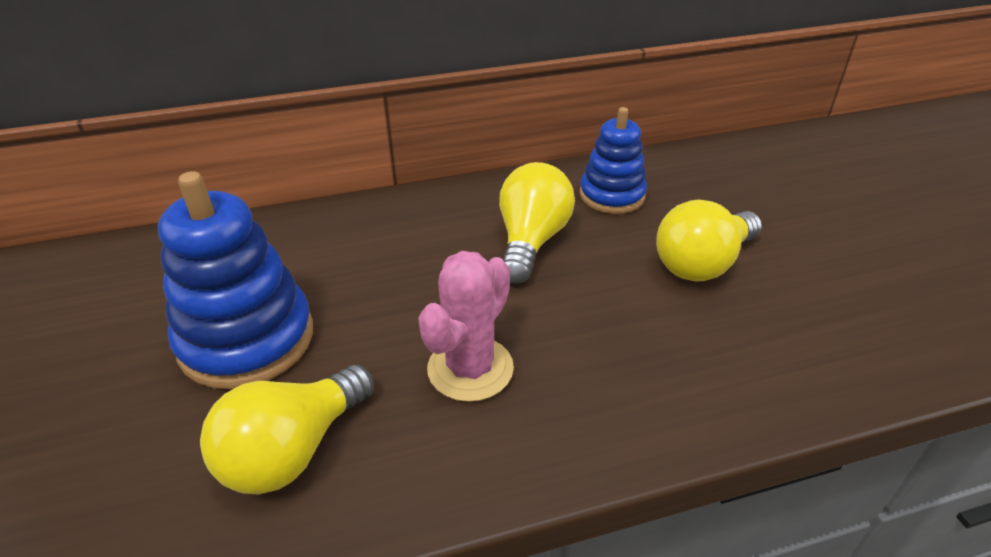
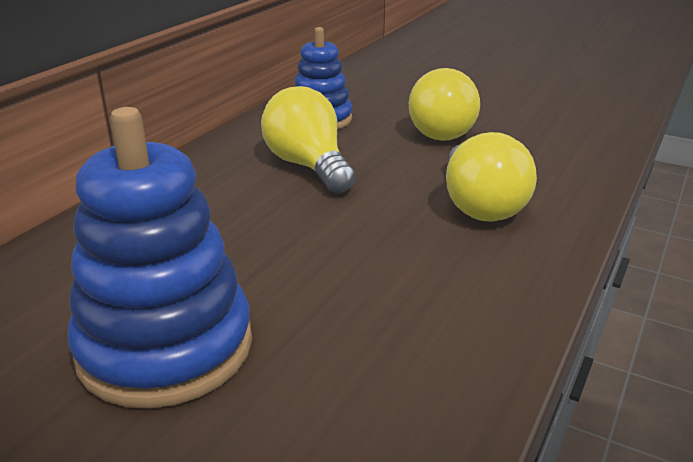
camera: 45 degrees left, 10 degrees down
(293, 450) = (357, 384): yellow light bulb -> yellow light bulb (480, 205)
(470, 369) = (399, 254): pink cactus -> none

